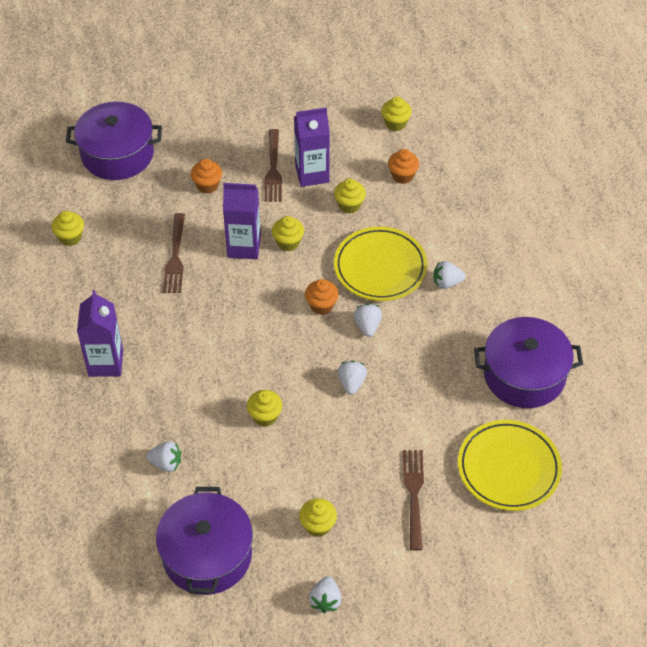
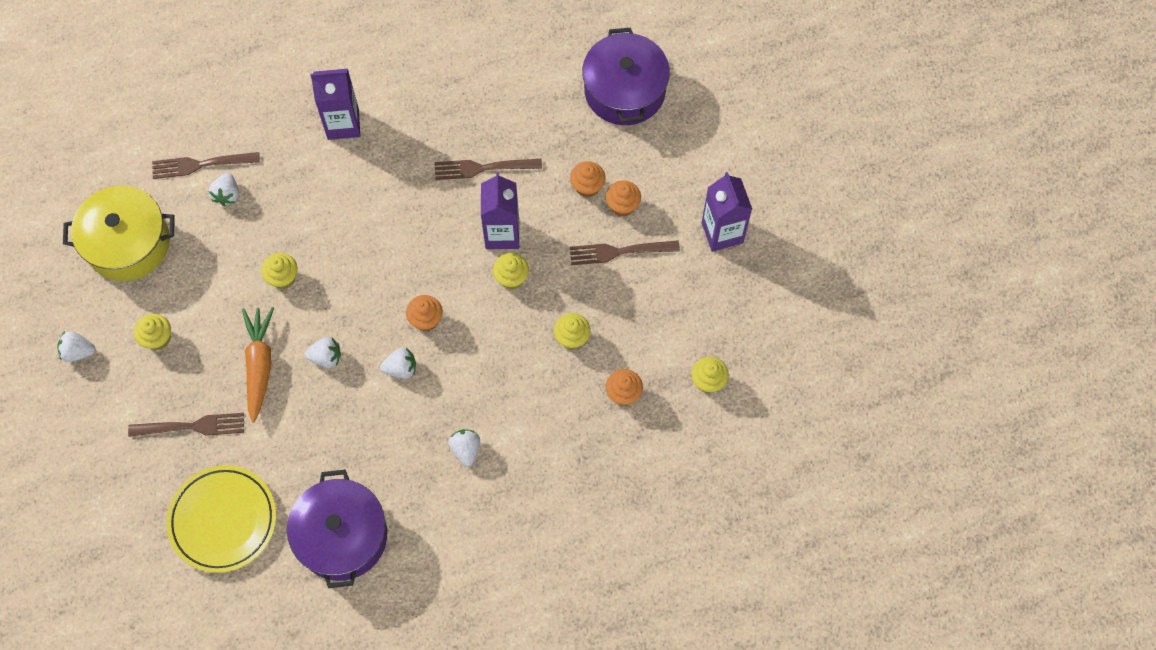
camera: 85 degrees right, 15 degrees up
(70, 237) = (502, 65): yellow cupcake -> none
(127, 487) = (201, 164): none -> brown fork
(207, 555) = (128, 243): purple pot -> yellow pot
(230, 164) = (622, 205): none -> orange cupcake
(312, 174) = (616, 294): purple carton -> purple carton (722, 233)
(354, 437) = (259, 365): none -> orange carrot
(380, 267) = (483, 376): yellow plate -> none

